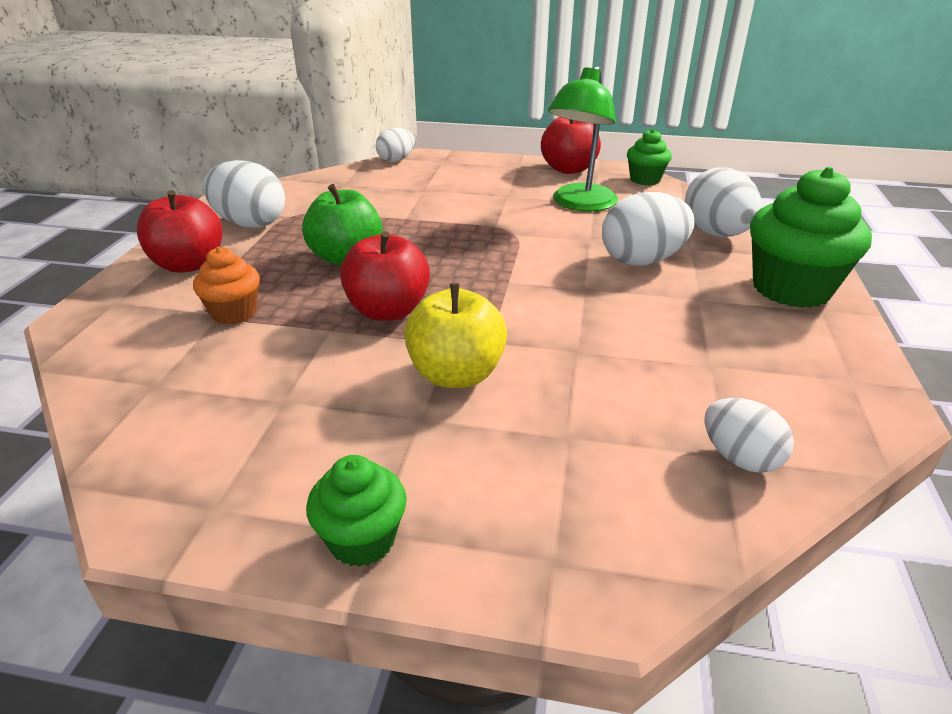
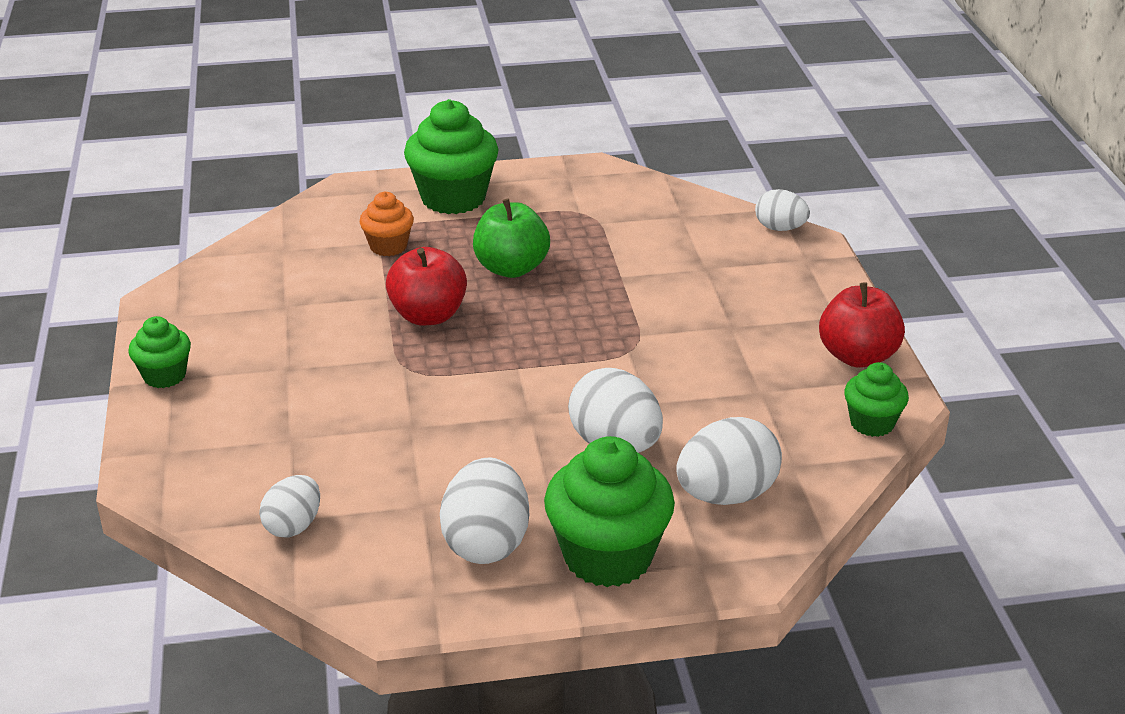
camera: 70 degrees right, 0 degrees up
(188, 264) = (453, 198): red apple -> green cupcake
(250, 224) = (548, 198): white egg -> white egg (486, 543)
(456, 374) = (348, 371): yellow apple -> none
(579, 204) = (743, 382): green lamp -> none

